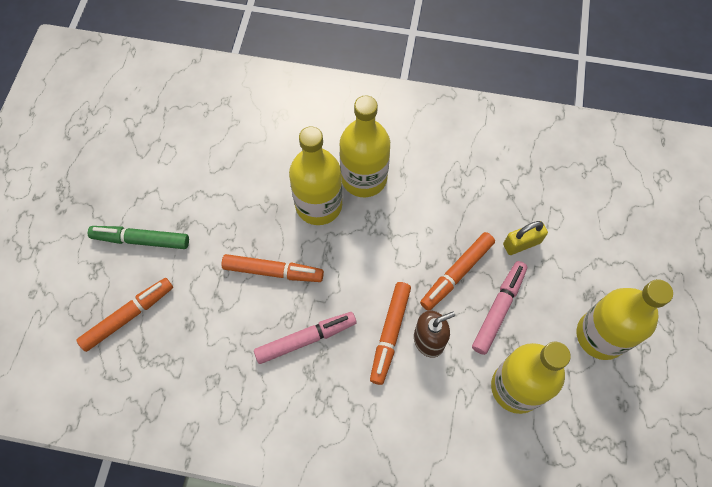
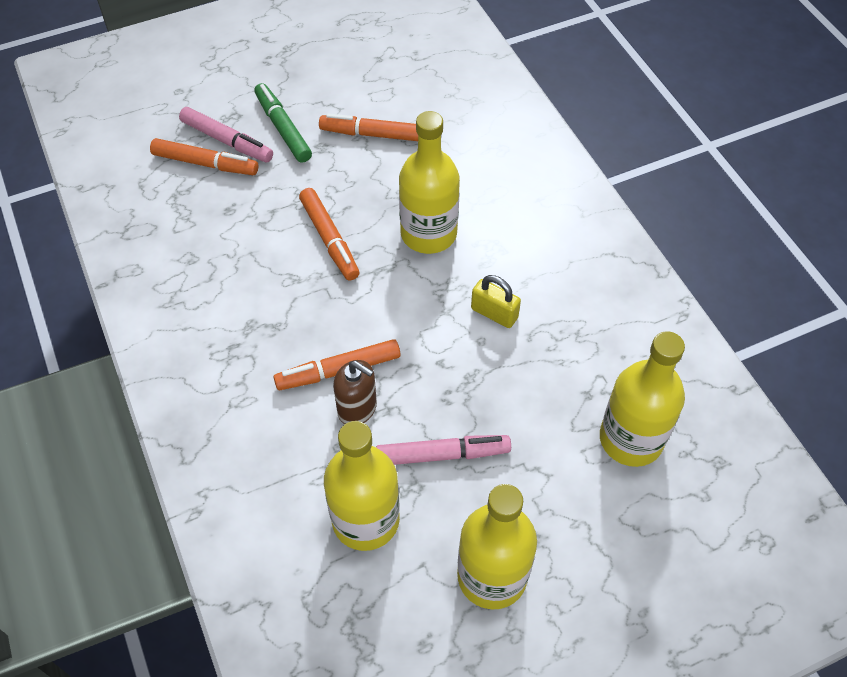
camera: 55 degrees right, 10 degrees down
(306, 339) = (281, 304): pink marker -> pink marker (227, 141)
(364, 178) = (490, 252): yellow bottle -> yellow bottle (631, 439)
(457, 273) = (452, 393): orange marker -> orange marker (373, 134)
(521, 243) = (539, 435): yellow padlock -> yellow padlock (494, 313)

